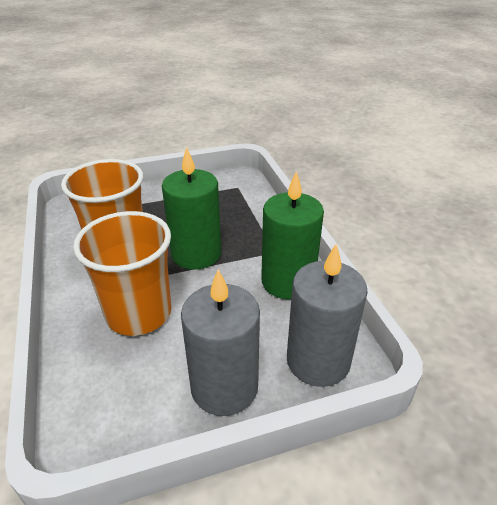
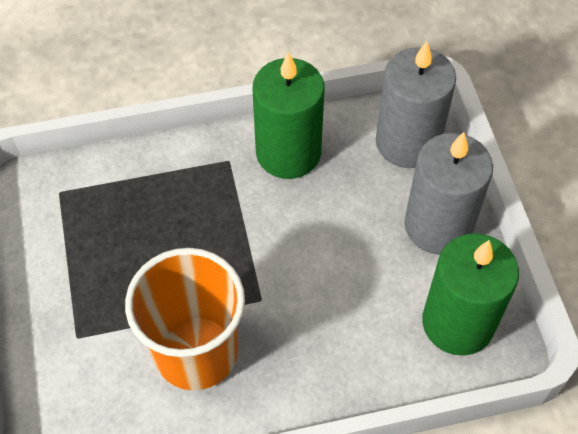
camera: 85 degrees left, 20 degrees up
(139, 313) = (329, 314): orange cup -> none
(196, 254) = (221, 250): green candle -> green candle (458, 323)

